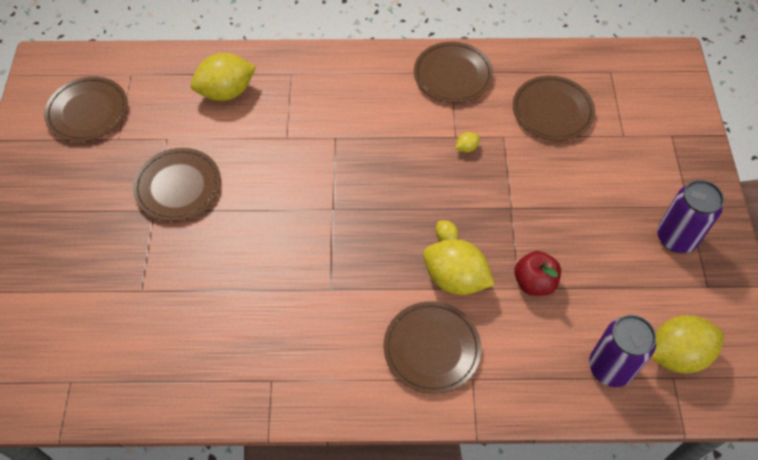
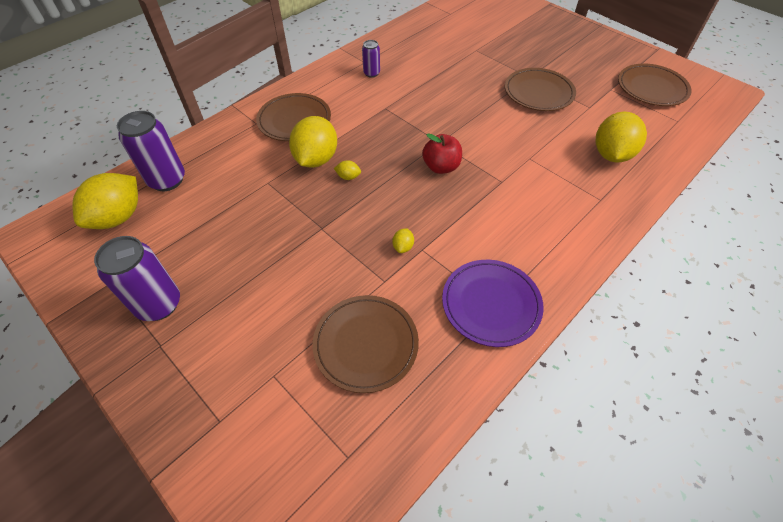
camera: 135 degrees right, 5 degrees down
(286, 353) = (371, 73): none -> purple can
(453, 75) = (491, 304): brown plate -> purple plate
(455, 279) = (316, 159): yellow lemon -> yellow lemon turned 60 degrees counterclockwise
(534, 282) = (259, 192): red apple -> red apple (441, 167)

